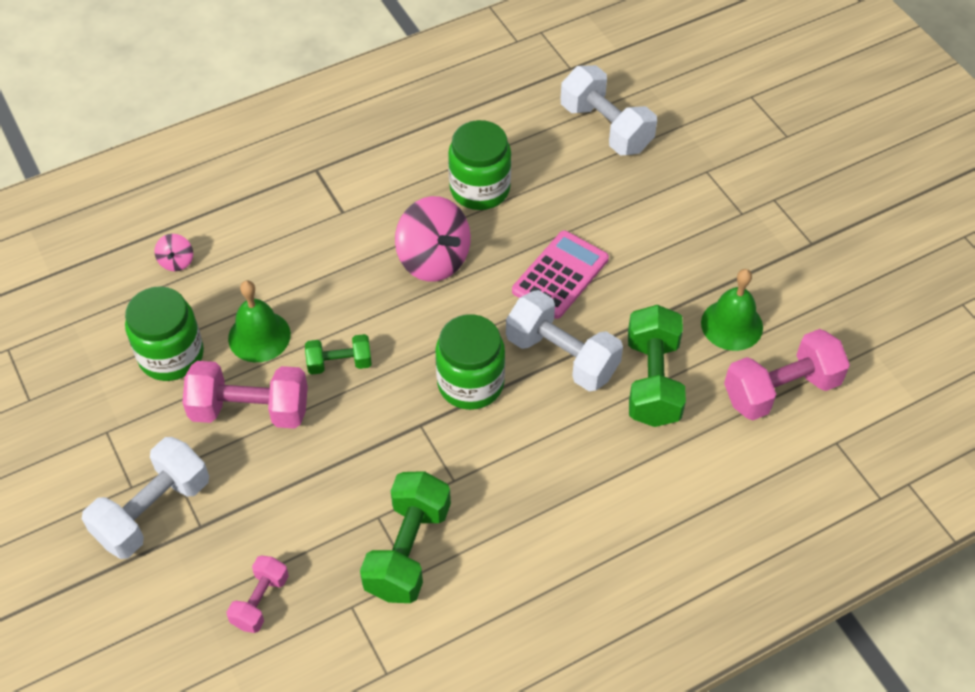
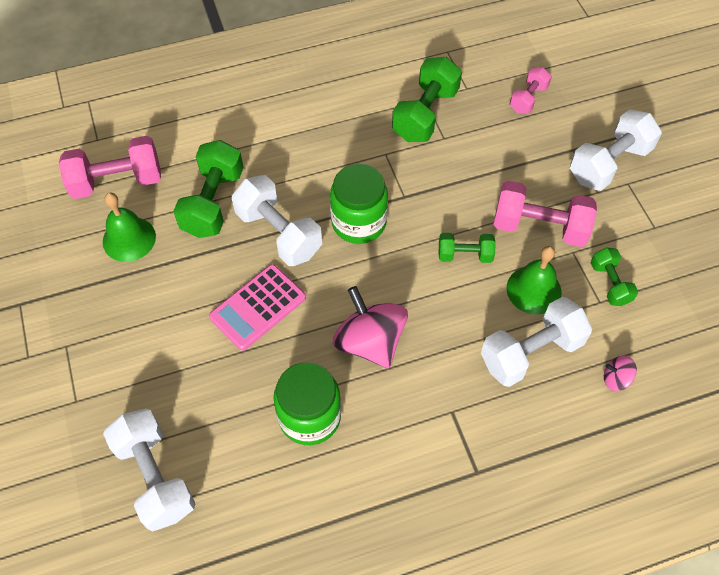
camera: 170 degrees left, 5 degrees up
(171, 355) = (610, 283): green jar -> green dumbbell
(176, 261) = (616, 379): pink spinning top -> pink spinning top turned 90 degrees counterclockwise
(264, 273) = (531, 352): none -> white dumbbell

